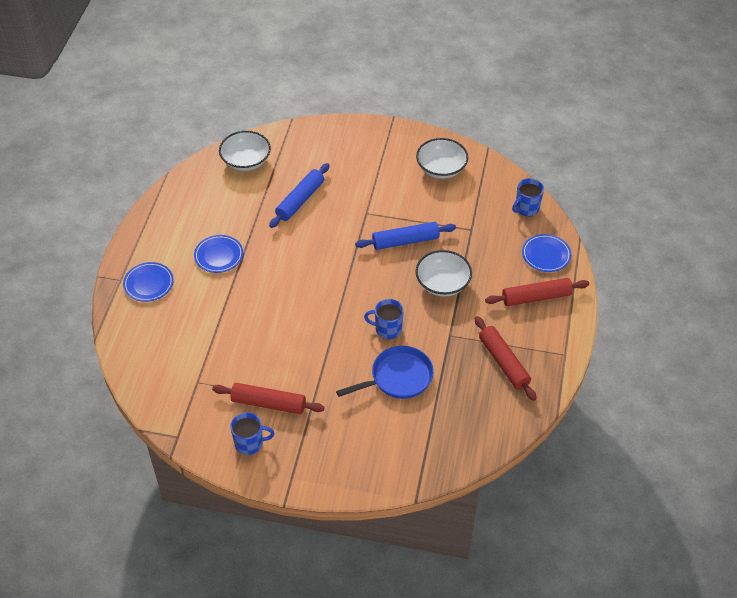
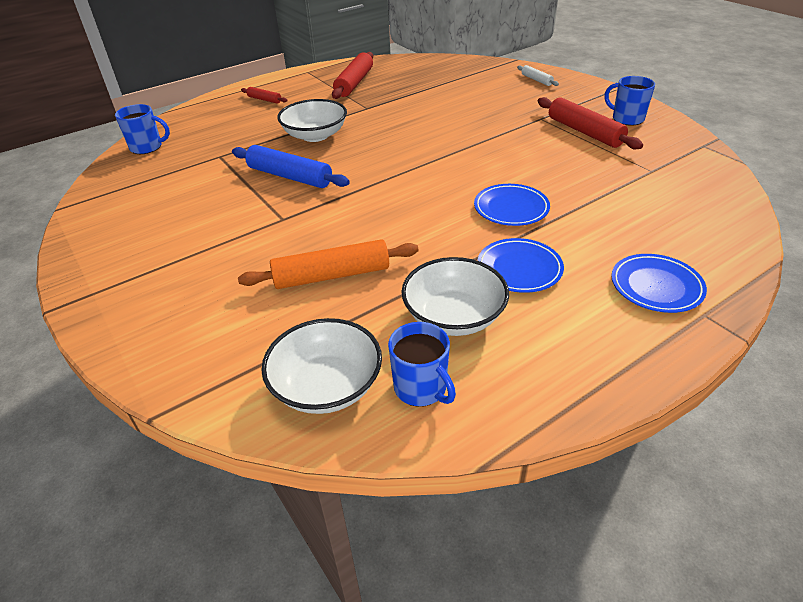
camera: 135 degrees left, 10 degrees down
(300, 200) = (332, 275): blue rolling pin -> orange rolling pin
(364, 466) = (536, 80): none -> white rolling pin
(387, 329) = (411, 130): blue mug -> blue mug (421, 388)
(398, 377) = (446, 104): blue pan -> none
(441, 168) = (134, 217): white bowl -> white bowl (454, 316)
(536, 297) = (264, 99): red rolling pin -> red rolling pin, size x0.51
(546, 255) = (205, 115): blue plate -> blue plate (511, 208)

